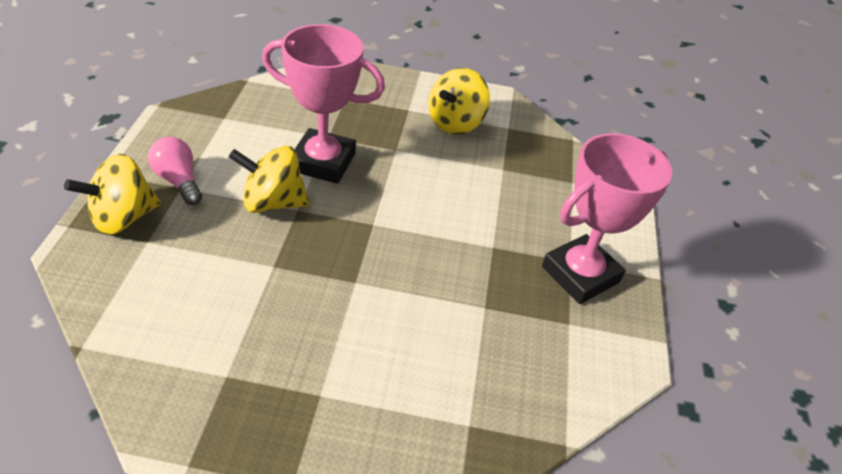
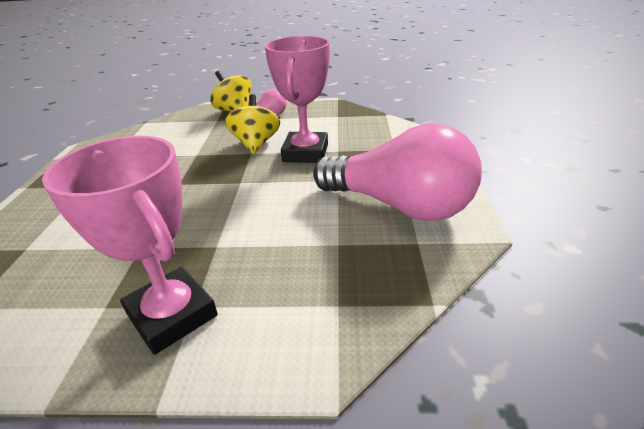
camera: 90 degrees right, 10 degrees down
(455, 123) = (399, 205): yellow spinning top -> pink light bulb

